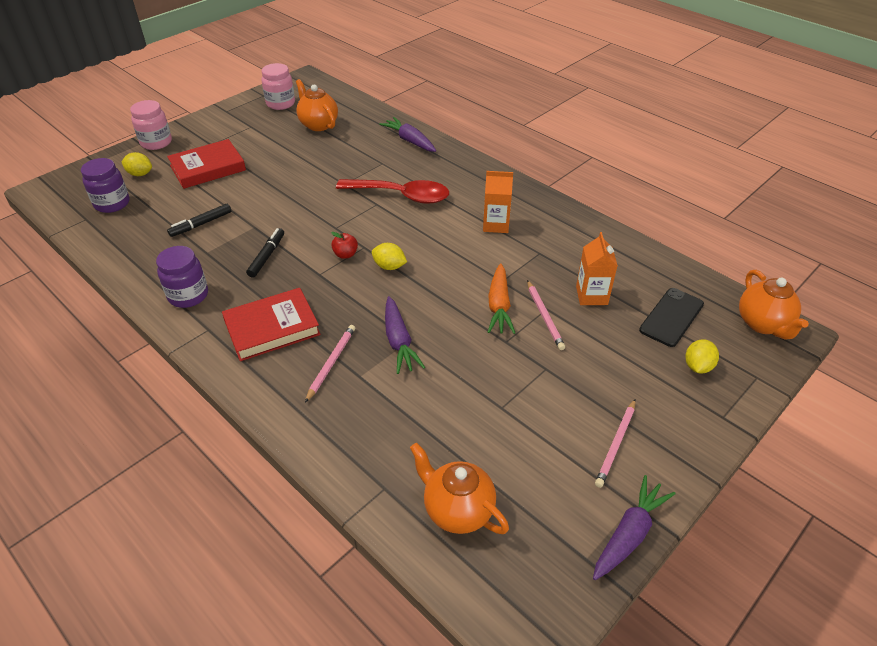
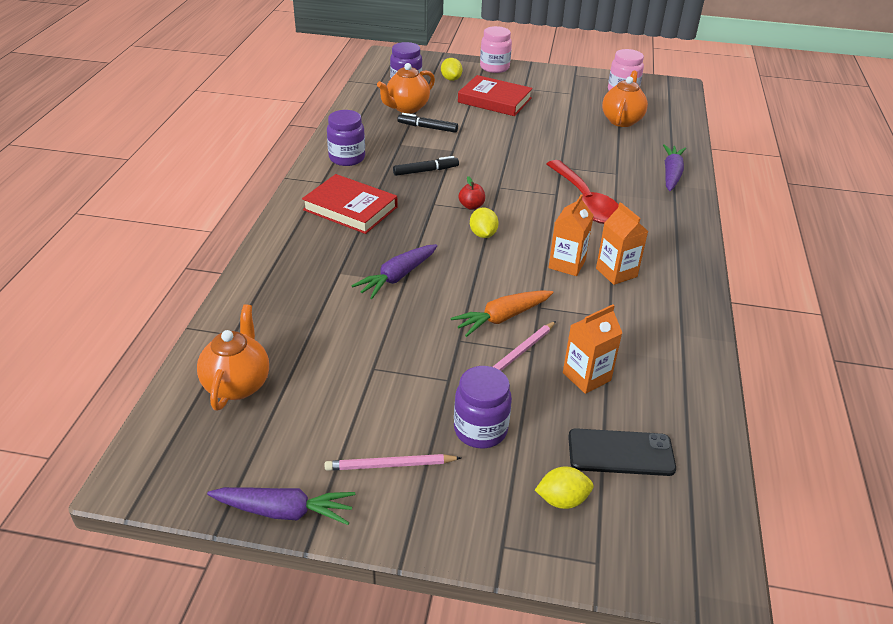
camera: 55 degrees right, 5 degrees down
(331, 363) = (340, 252): pink pencil -> none
(466, 242) = (567, 264): none -> orange carton
(610, 376) = (480, 430): none -> purple jar
(763, 324) = (699, 545): orange teapot -> orange teapot (407, 108)

